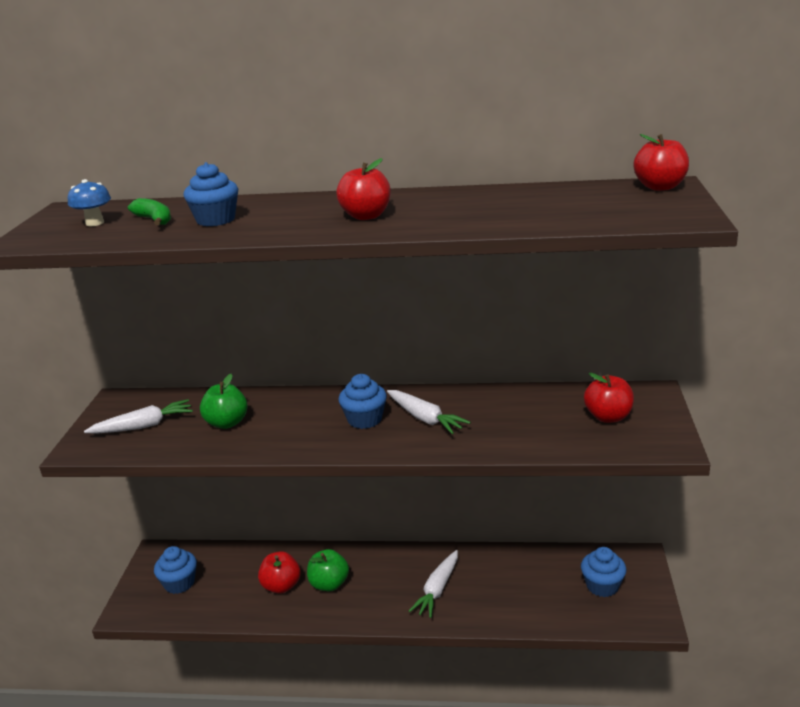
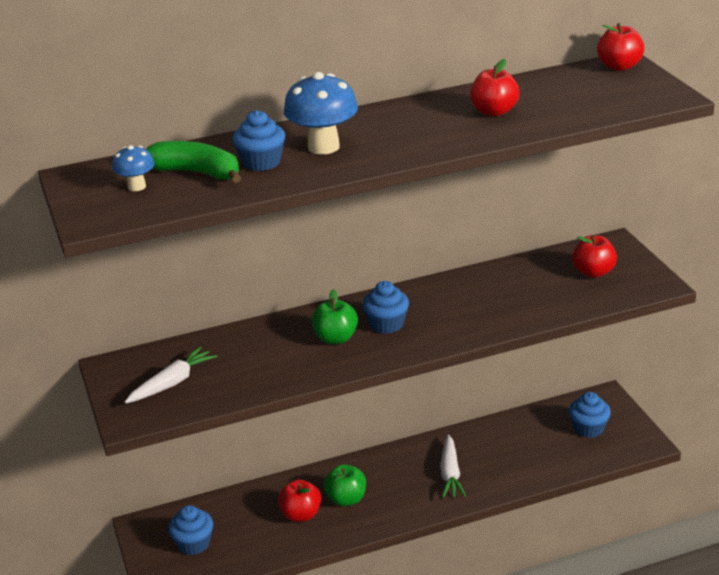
camera: 25 degrees left, 5 degrees up
(154, 220) = (196, 173): green banana -> green banana, size x1.60
(227, 423) = (256, 359): green apple -> green apple (336, 338)
(284, 215) = (323, 147): none -> blue mushroom
(366, 216) = (402, 135): red apple -> red apple (494, 112)
(425, 418) = (440, 310): white carrot -> none

